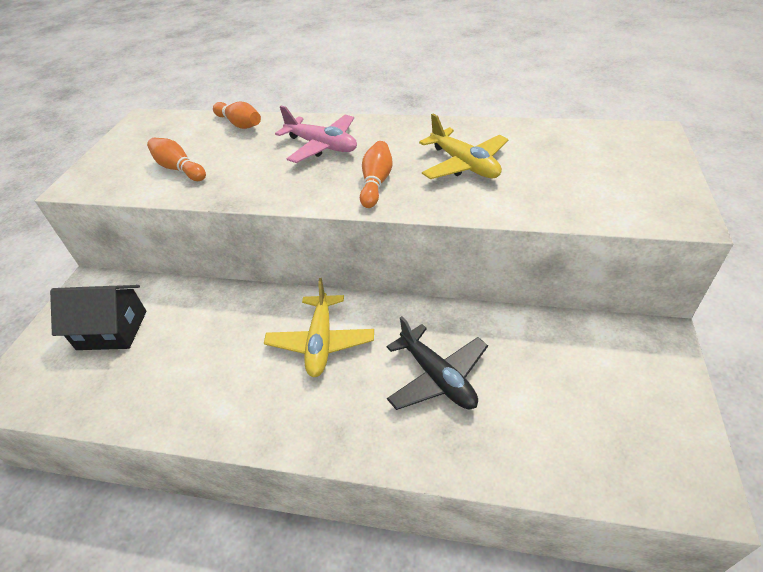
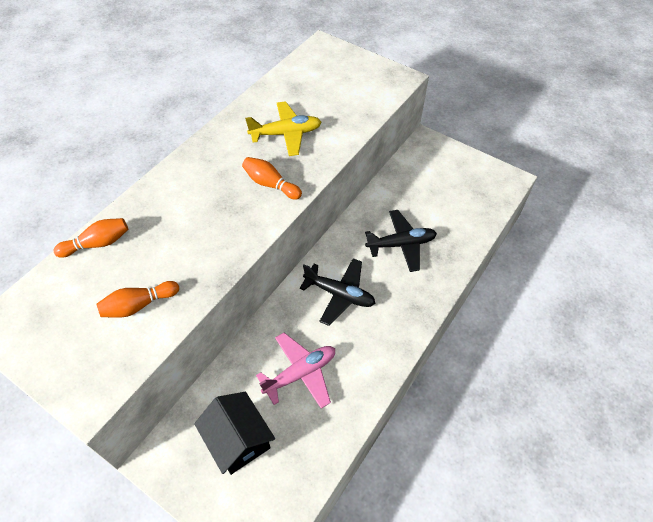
camera: 70 degrees left, 10 degrees up
(112, 330) = (238, 440): black house -> black house turned 60 degrees counterclockwise
(321, 342) = (339, 294): yellow plane -> black plane
(322, 146) = (192, 198): pink plane -> pink plane (300, 373)

